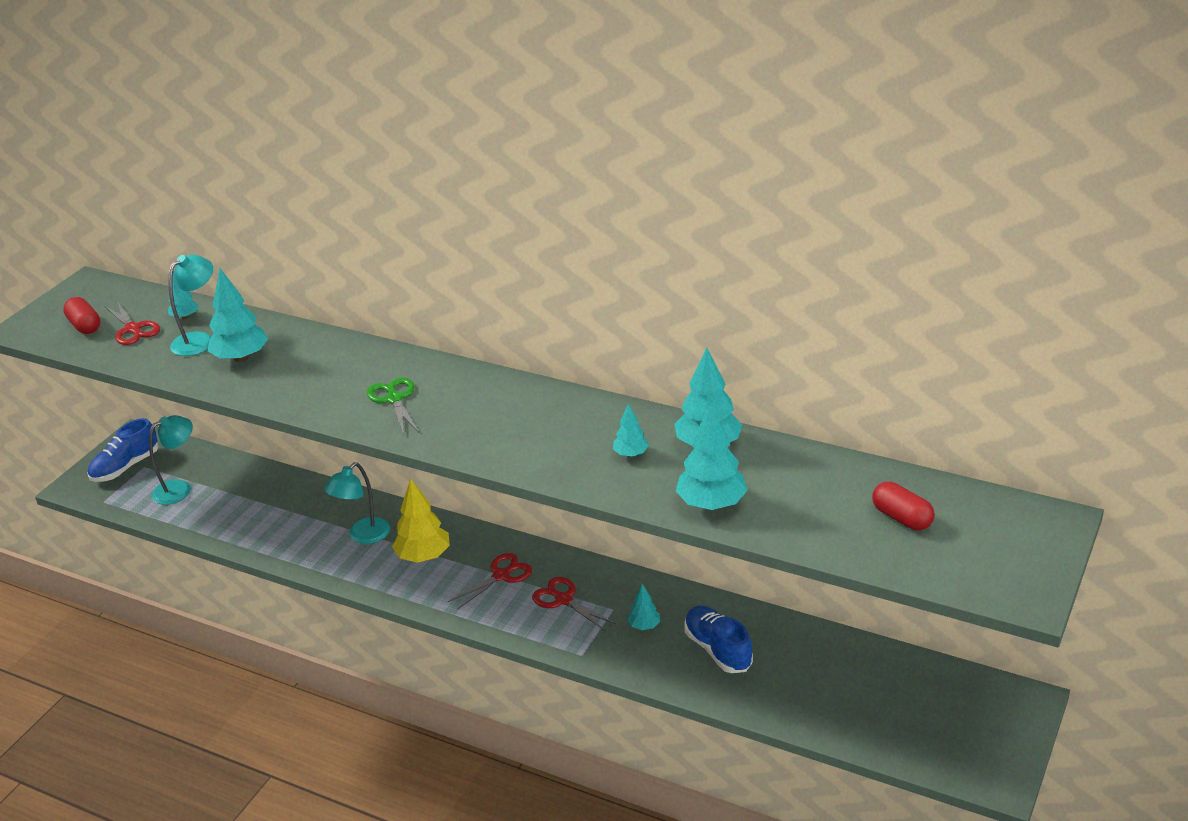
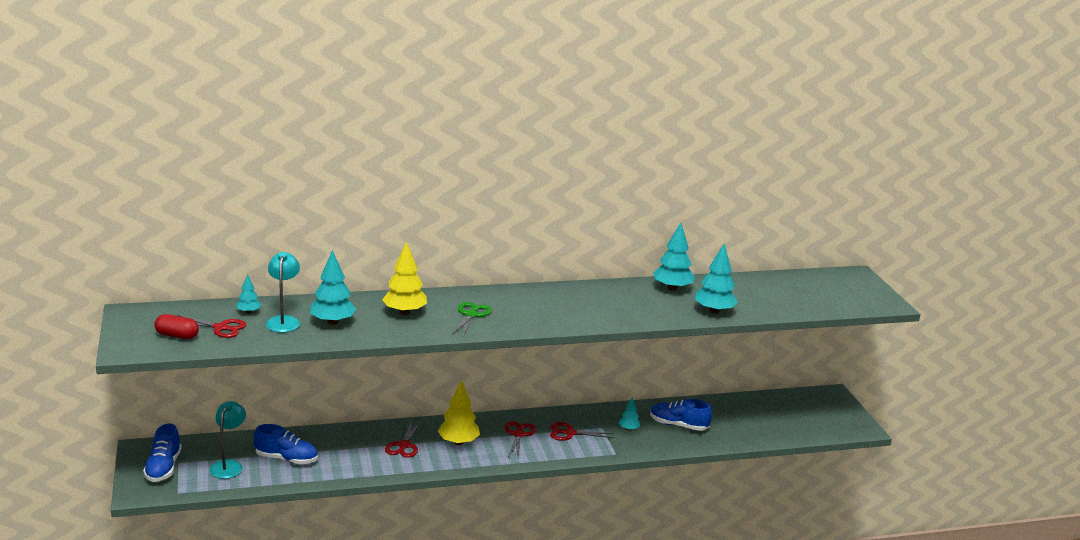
camera: 45 degrees left, 10 degrees down
(236, 503) = (286, 459): none -> blue shoe
(330, 369) = (404, 312): none -> yellow tree
(363, 536) = (404, 445): turquoise lamp -> red scissors
(394, 399) = (471, 315): green scissors -> green scissors turned 75 degrees clockwise
(631, 454) = (642, 302): turquoise tree -> none
(902, 518) = (800, 291): red capsule -> none

